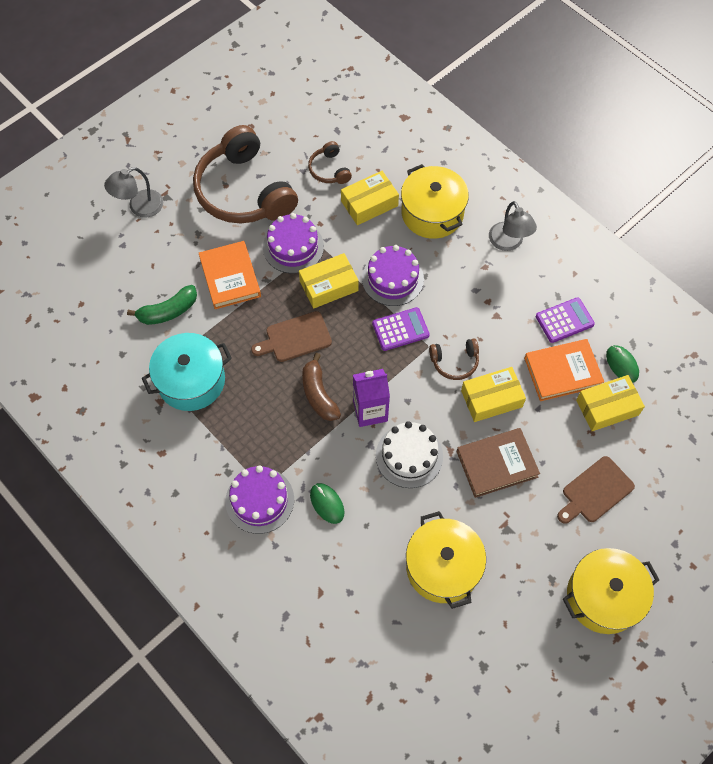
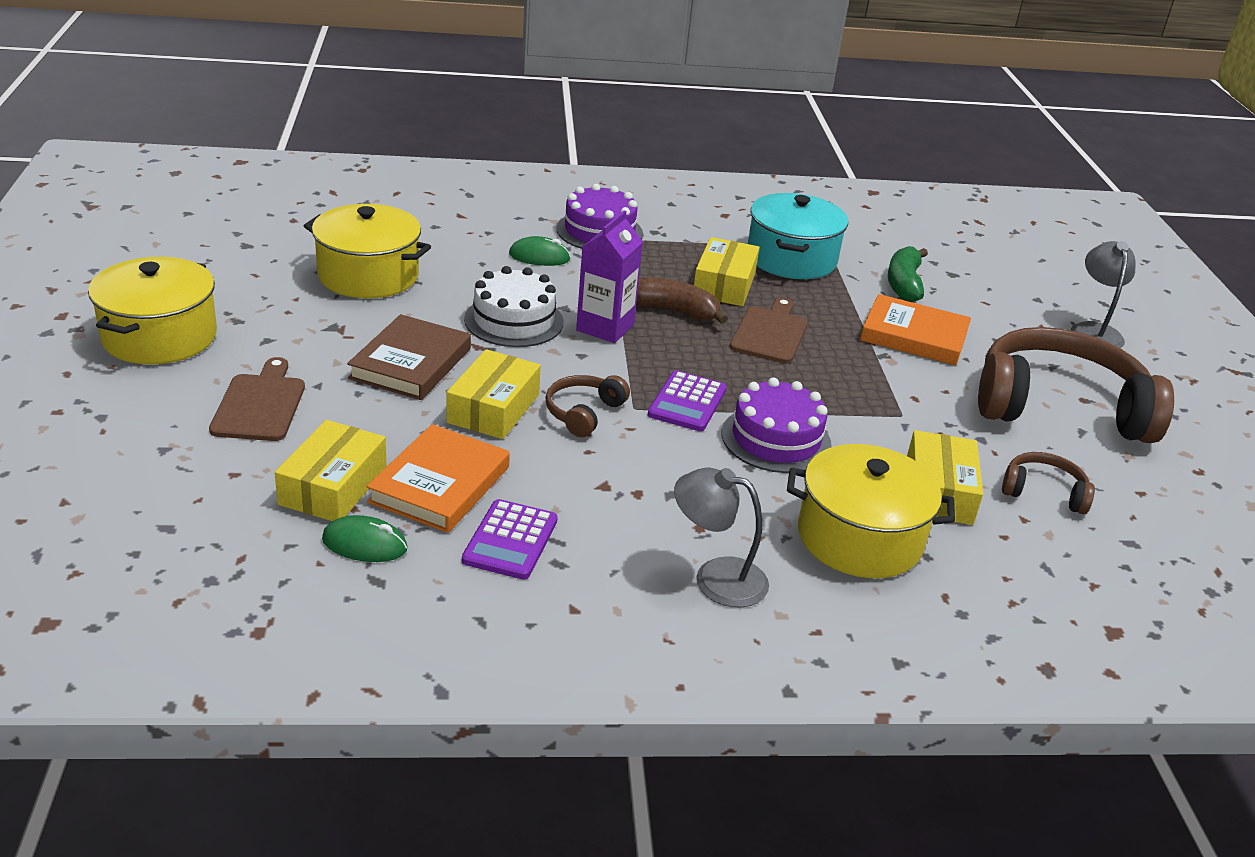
camera: 125 degrees right, 30 degrees down
(293, 247) = (918, 396): purple cake -> none
(329, 286) = (822, 389): yellow box -> yellow box (724, 284)

